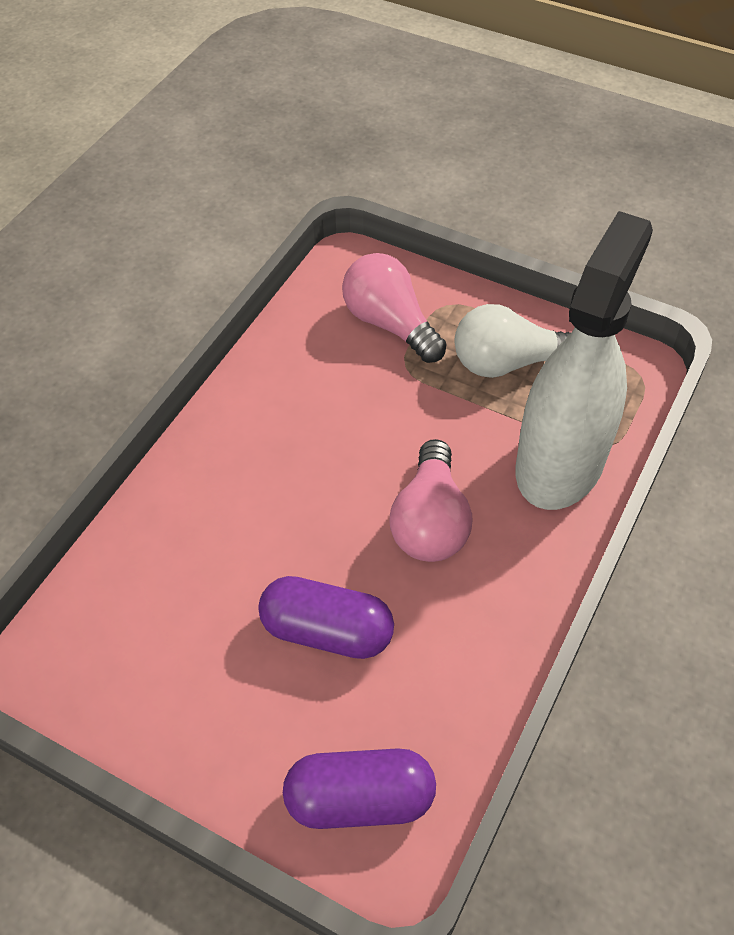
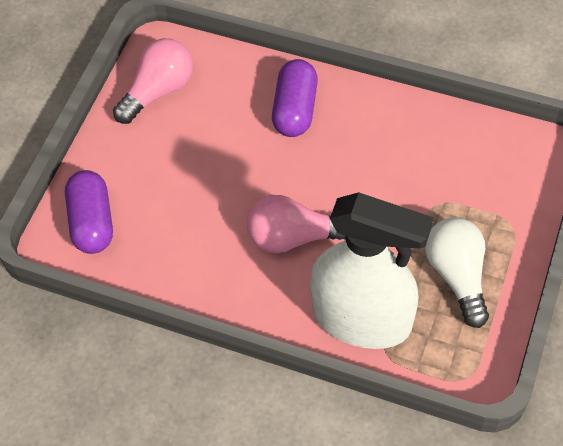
camera: 85 degrees right, 5 degrees up
(327, 631) = (200, 188): purple capsule -> purple capsule (295, 109)
(390, 324) = (479, 187): pink light bulb -> pink light bulb (158, 90)

